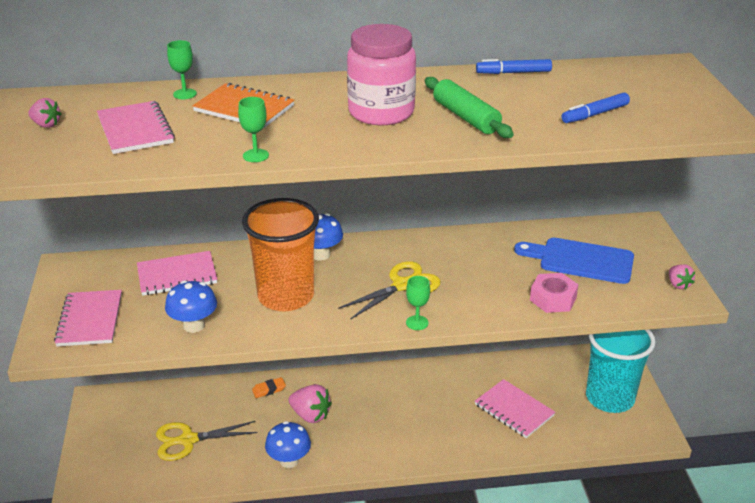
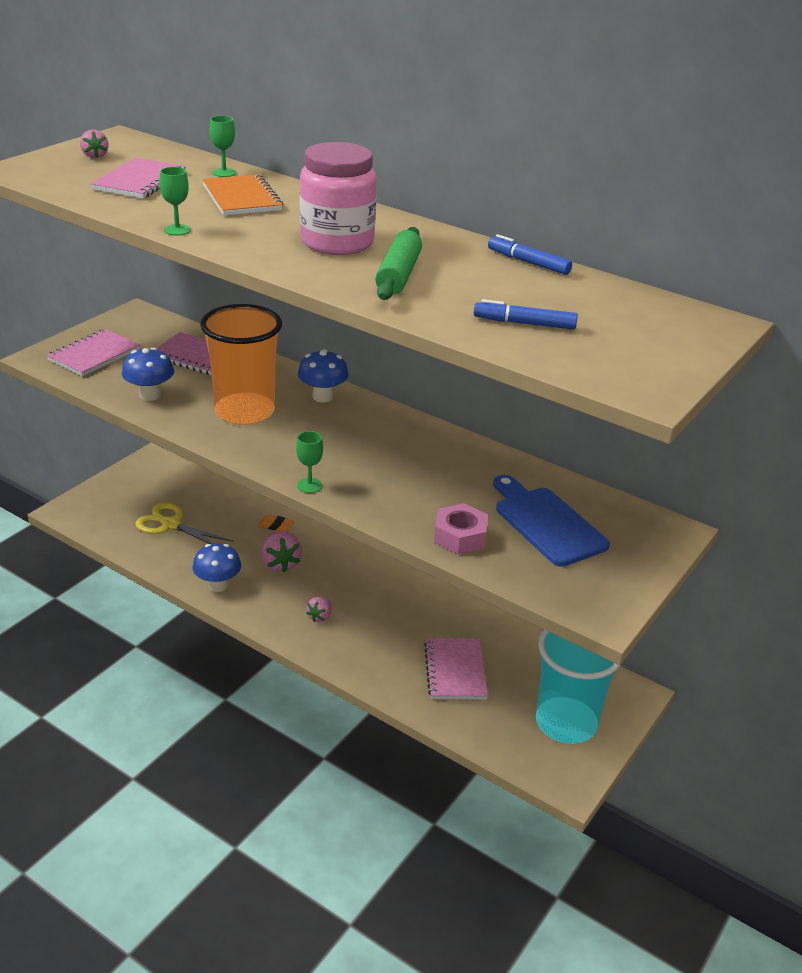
camera: 40 degrees right, 0 degrees up
(402, 285) = (347, 453): yellow scissors -> none
(678, 284) = (611, 598): pink strawberry -> pink strawberry (320, 617)

